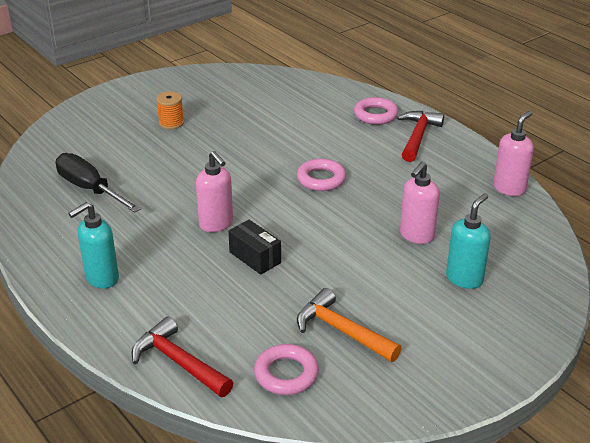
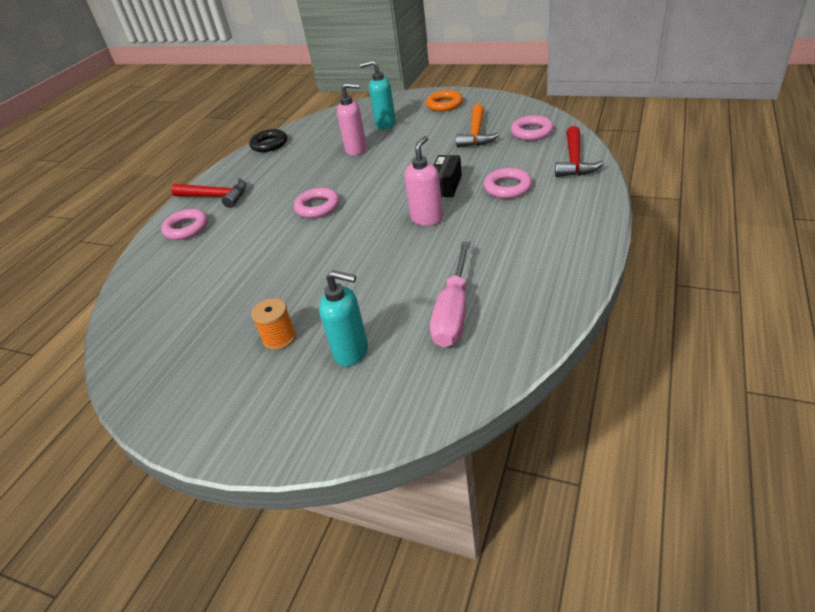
camera: 115 degrees left, 5 degrees up
(90, 189) = (453, 312): black screwdriver -> pink screwdriver
(101, 279) = (552, 228): turquoise soap dispenser -> turquoise soap dispenser (352, 352)
(197, 290) = (507, 187): none -> pink ring
(418, 136) = (216, 197): red hammer -> red hammer turned 150 degrees counterclockwise
(469, 349) = (444, 104): none -> orange ring
(509, 188) = (269, 144): pink soap dispenser -> black ring

